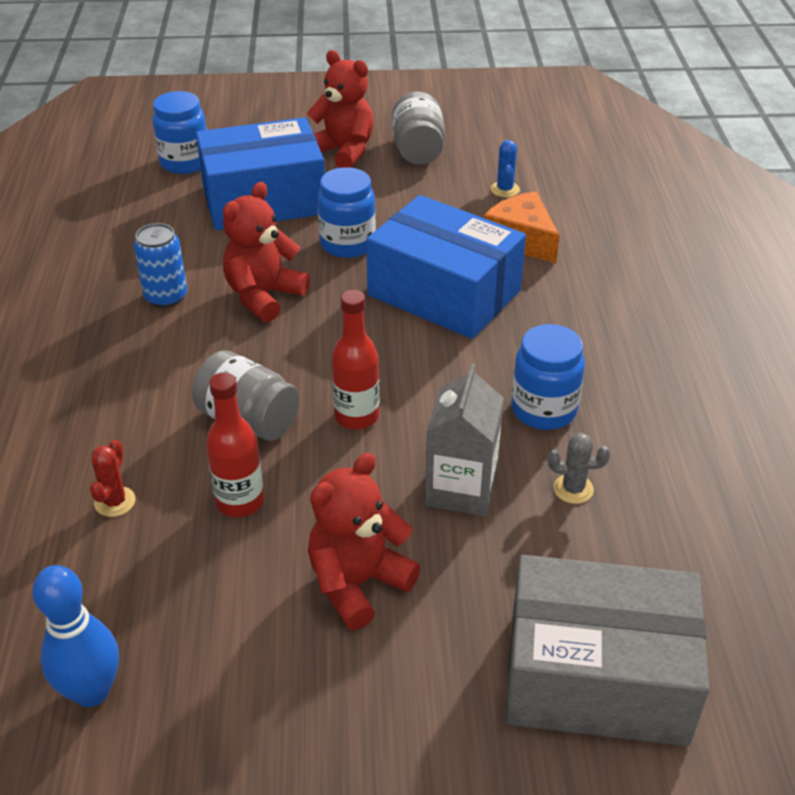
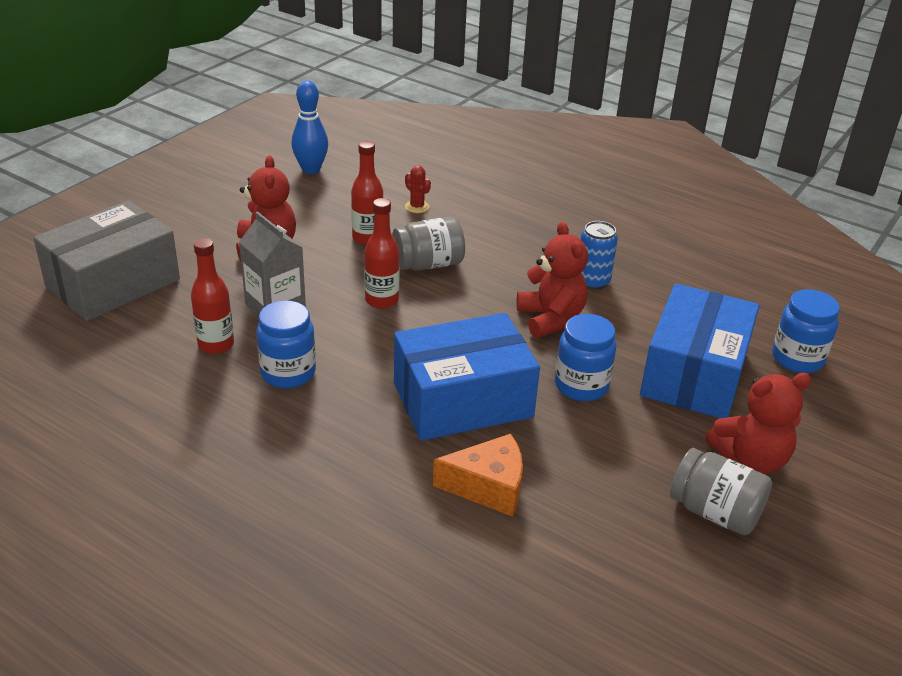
camera: 125 degrees right, 5 degrees down
(505, 189) = (583, 529): blue cactus -> none
(573, 489) = (216, 345): grey cactus -> red bottle

